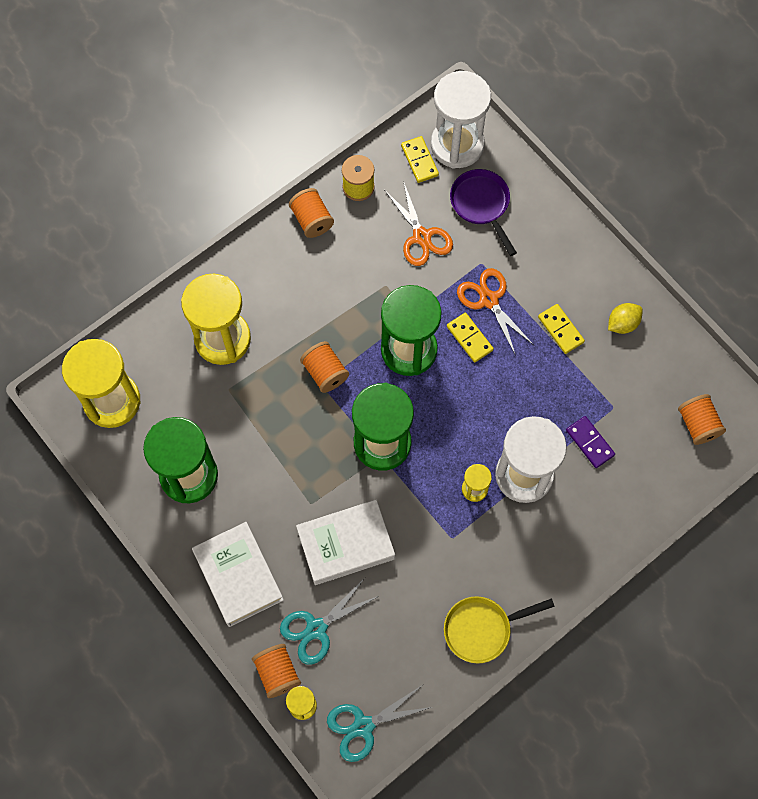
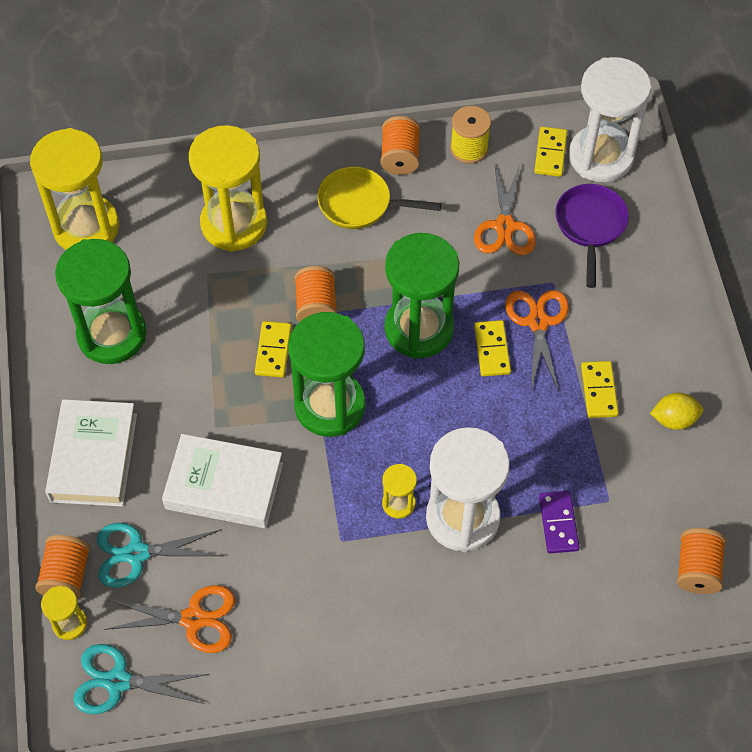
camera: 30 degrees right, 10 degrees down
(315, 423) = (273, 351): none -> yellow domino
(386, 652) = (193, 619): none -> orange scissors
(482, 629) = (311, 653): yellow pan -> yellow pan (360, 204)

